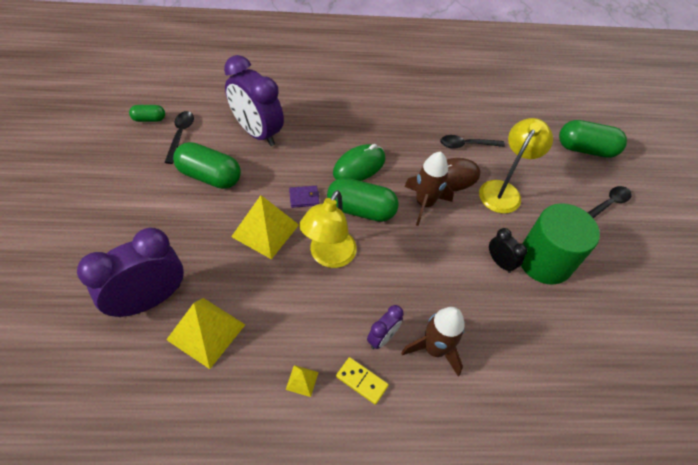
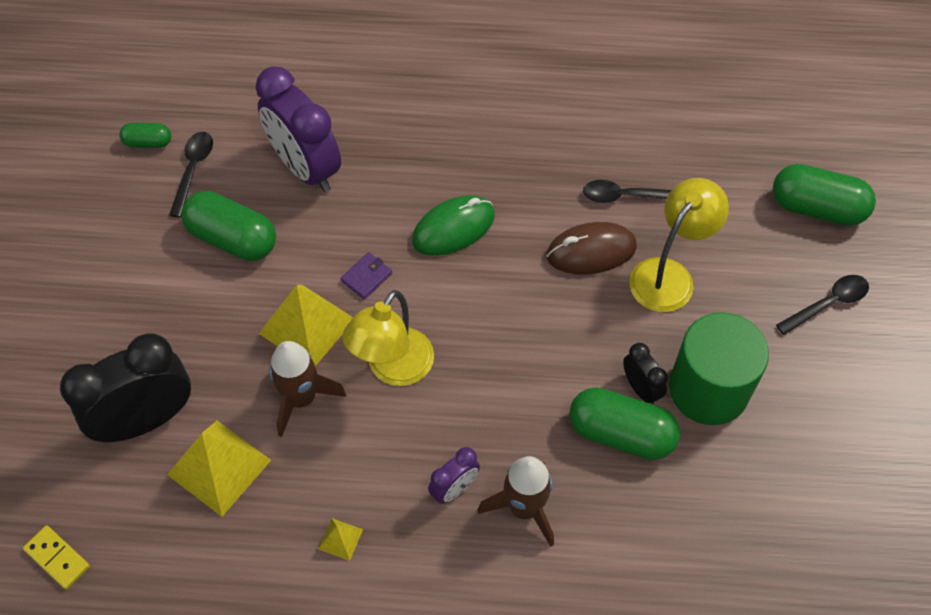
camera: 10 degrees right, 5 degrees up
(149, 300) = (146, 419): purple clock -> black clock
(304, 198) = (366, 277): purple wallet -> purple wallet turned 45 degrees counterclockwise
(361, 209) = (448, 299): green capsule -> green capsule (621, 433)
(361, 381) = (419, 545): yellow domino -> yellow domino (57, 558)
(424, 203) = (543, 292): brown rocket -> brown rocket (301, 398)

